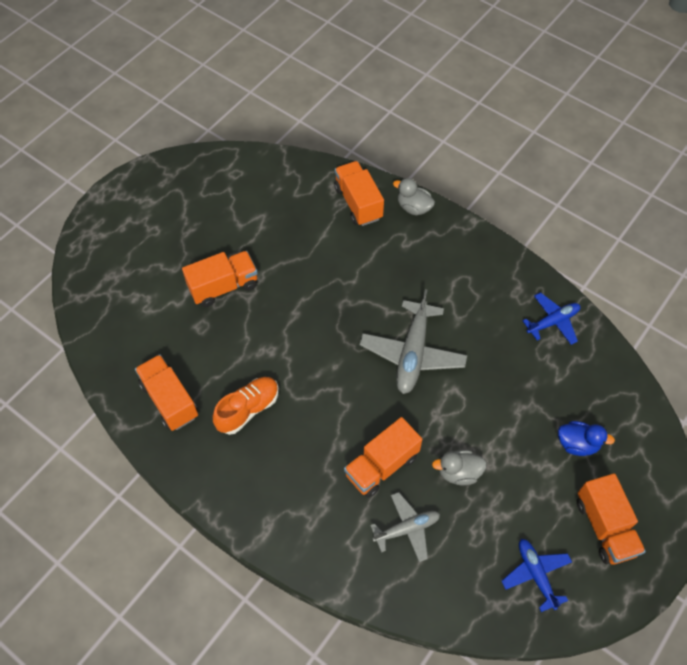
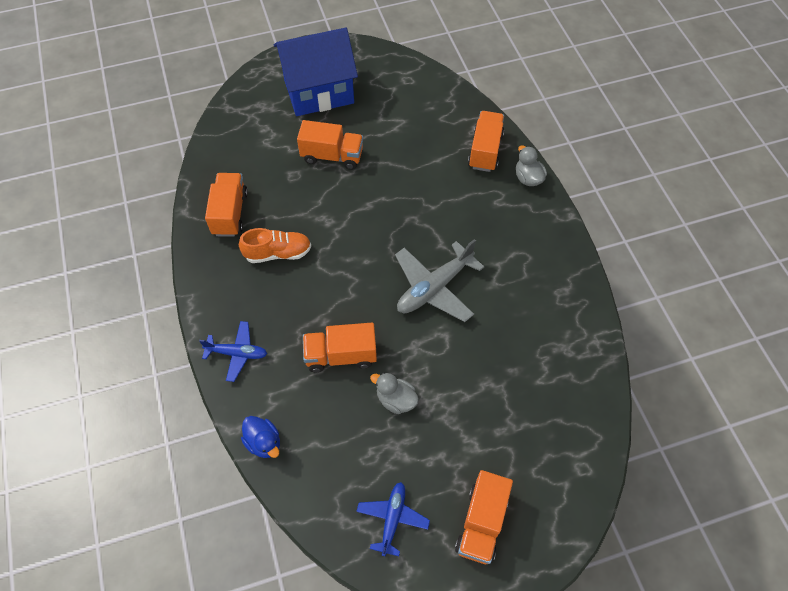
camera: 35 degrees right, 0 degrees up
(158, 230) = (319, 91): none -> blue house
(407, 529) = (321, 414): grey plane -> none
(553, 322) = (574, 333): blue plane -> blue plane (237, 353)
(577, 444) = (513, 442): blue duck -> blue duck (264, 442)

